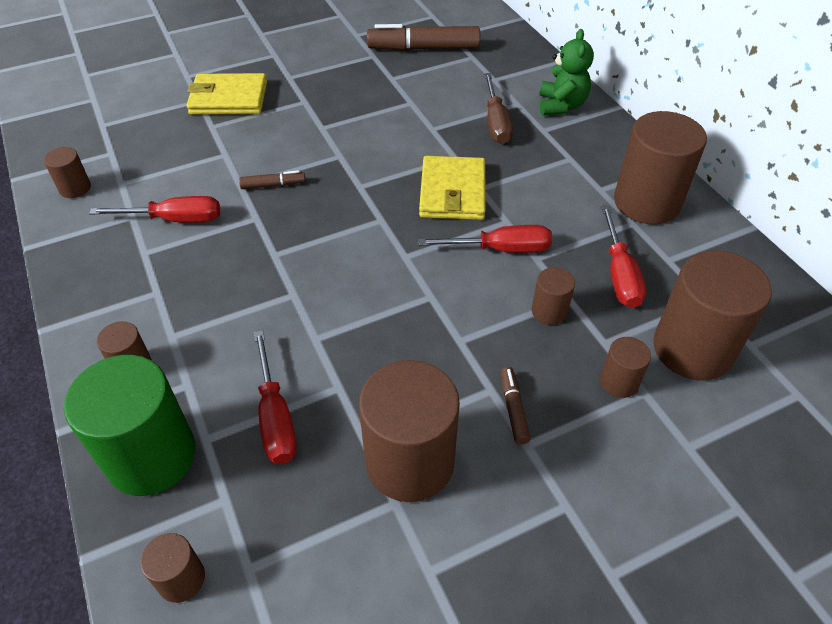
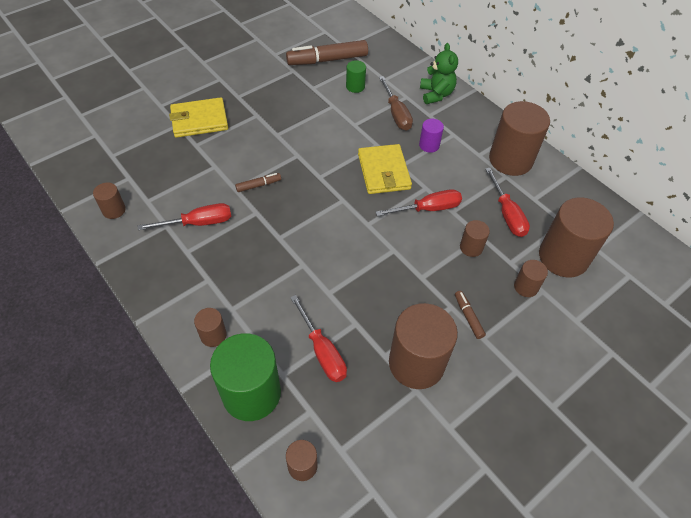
camera: 15 degrees left, 5 degrees up
(450, 83) = (355, 86): none -> green cylinder
(530, 167) = (429, 145): none -> purple cylinder

